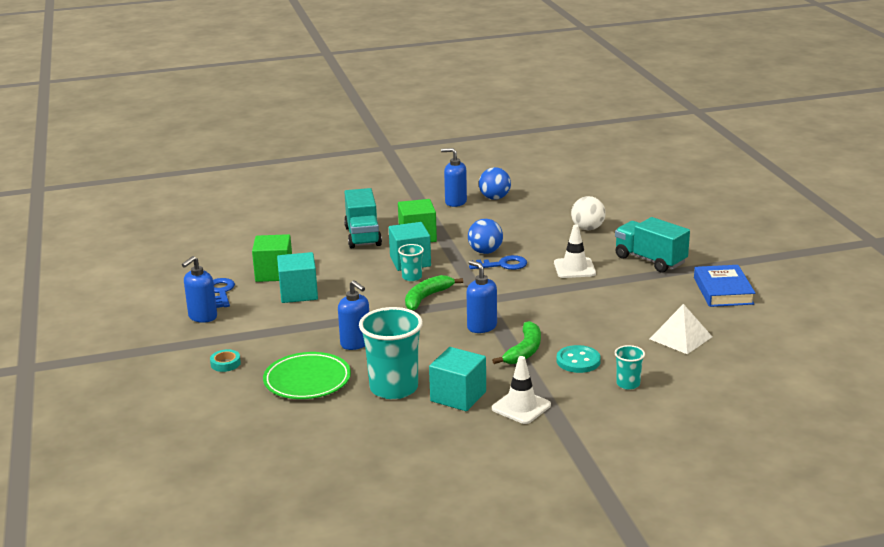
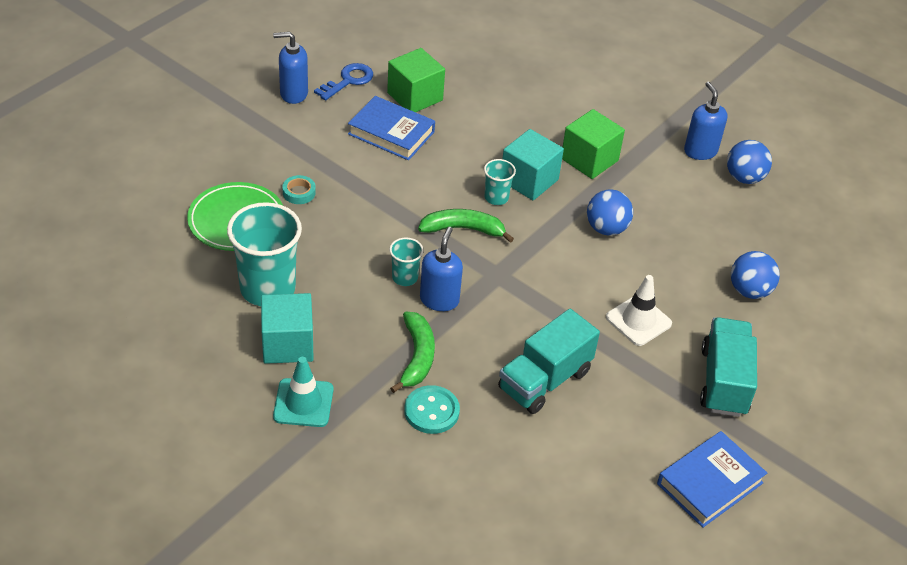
camera: 50 degrees right, 20 degrees up
(225, 364) = (224, 152): turquoise tape -> turquoise tape (299, 192)
(298, 293) = (391, 133): turquoise cube -> blue book
(356, 343) = (329, 221): blue soap dispenser -> none
(363, 236) = (550, 119): turquoise truck -> turquoise truck (544, 380)
(503, 265) = (590, 256): blue key -> none
(521, 407) = (303, 403): white traffic cone -> turquoise traffic cone
(524, 351) = (417, 357): green banana -> green banana turned 75 degrees counterclockwise
(587, 228) = (749, 291): white ball -> blue ball
(628, 384) = (416, 475): turquoise cup -> turquoise cup (405, 277)
(681, 337) = (558, 484): white pyramid -> none

